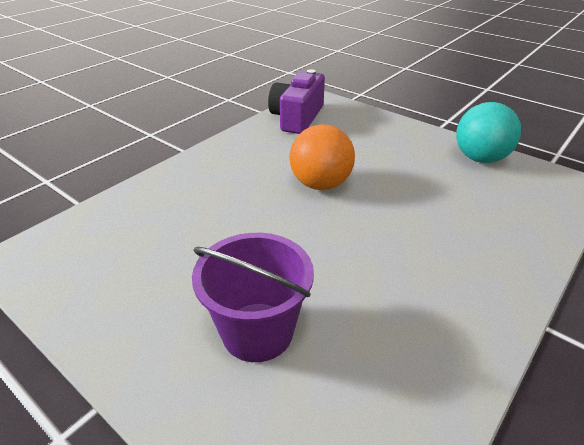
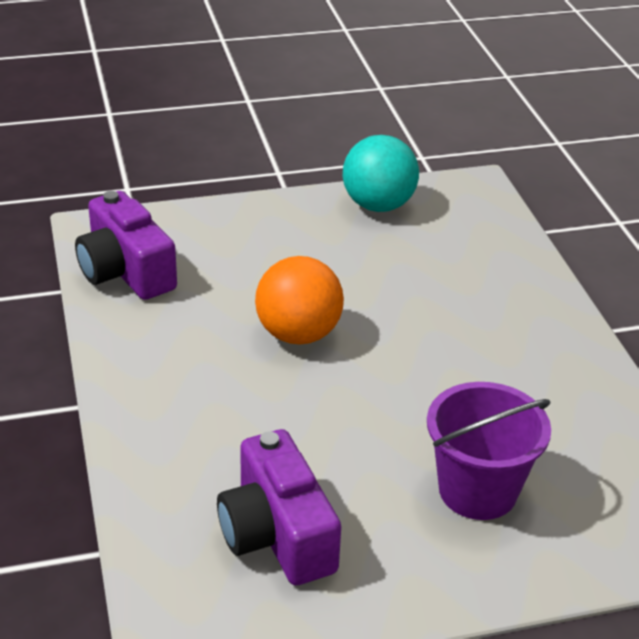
camera: 55 degrees left, 0 degrees up
(134, 255) = (277, 534): none -> purple camera

